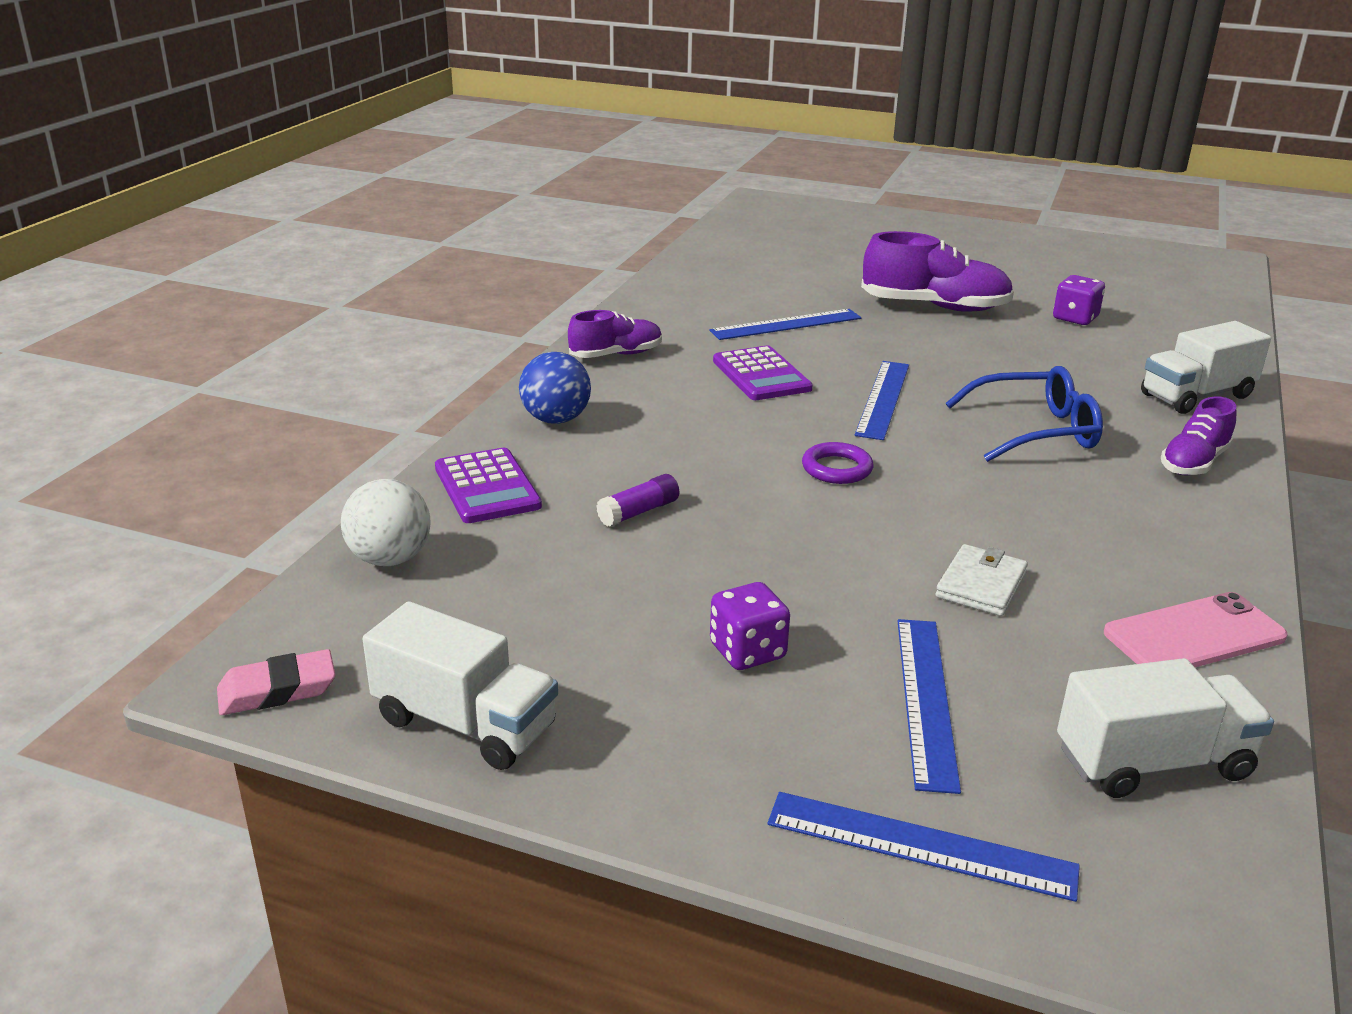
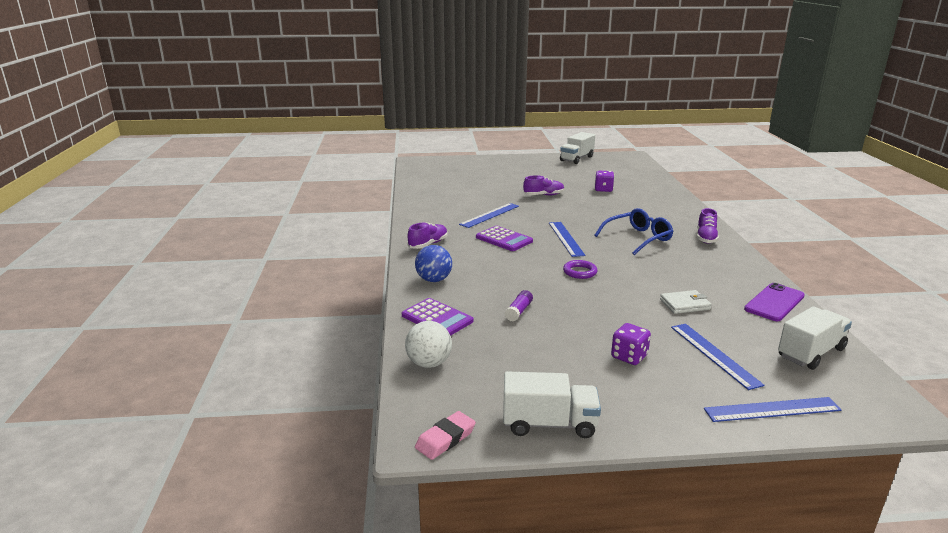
camera: 25 degrees left, 5 degrees down
(934, 307) = (543, 195): purple shoe -> purple shoe, size x0.61
(981, 585) = (685, 304): white wallet -> white wallet turned 75 degrees clockwise
(1194, 635) = (774, 302): pink phone -> purple phone
(1196, 396) = (679, 211): white truck -> white truck (576, 159)

